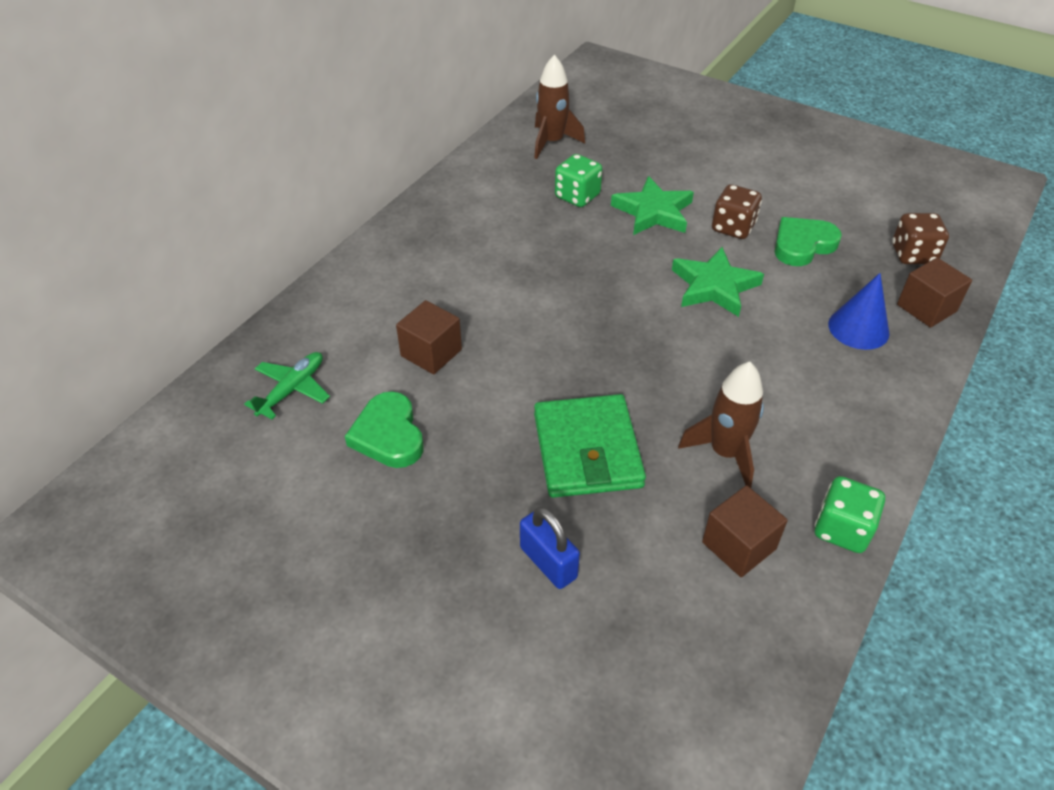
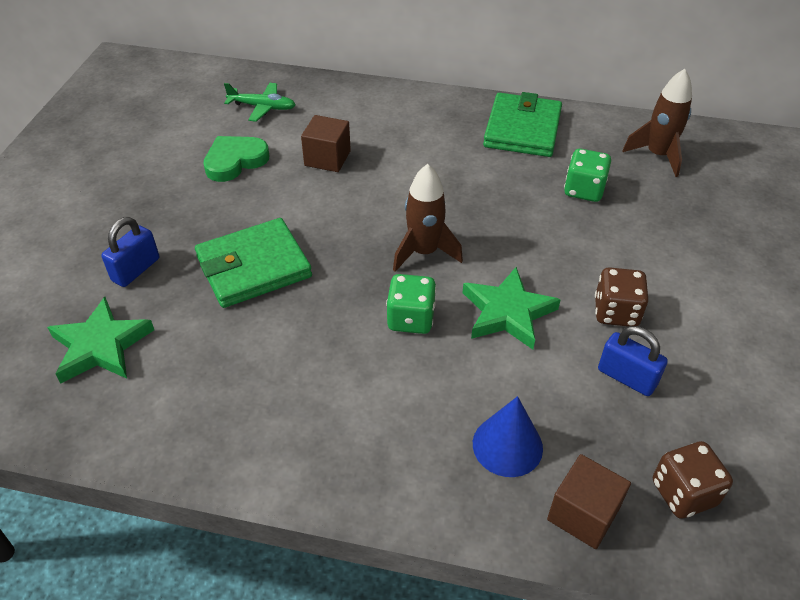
camera: 70 degrees right, 0 degrees up
(468, 204) = (522, 129): none -> green wallet
(653, 212) = (598, 246): green star -> green star (101, 346)
(725, 453) = (280, 356): brown rocket -> brown rocket (424, 252)
(739, 545) = (175, 382): brown cube -> none
(802, 245) = (627, 377): green heart -> blue padlock
(842, 529) = (210, 457): green dice -> green dice (411, 319)

